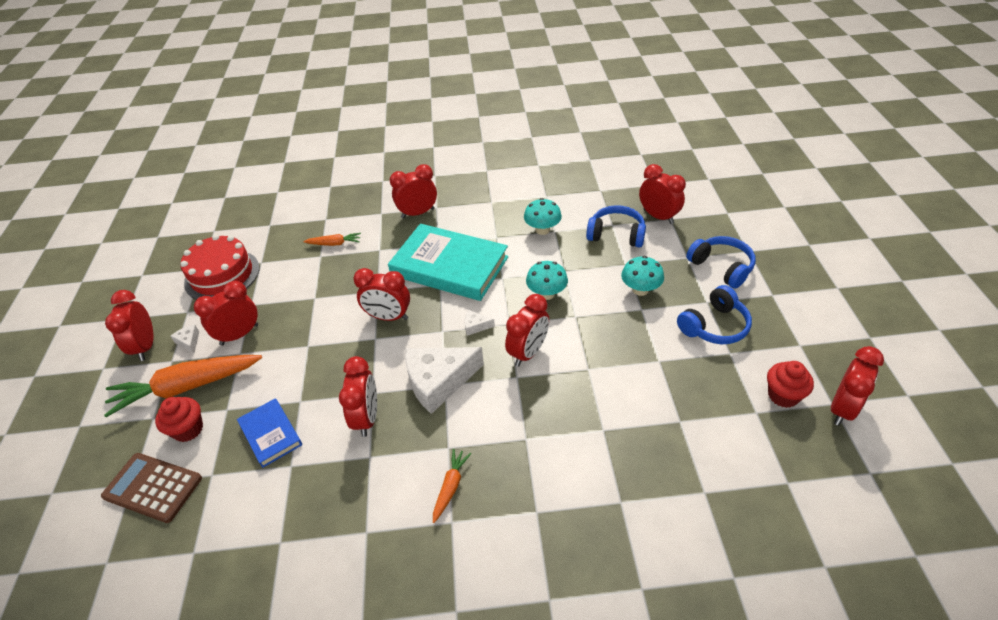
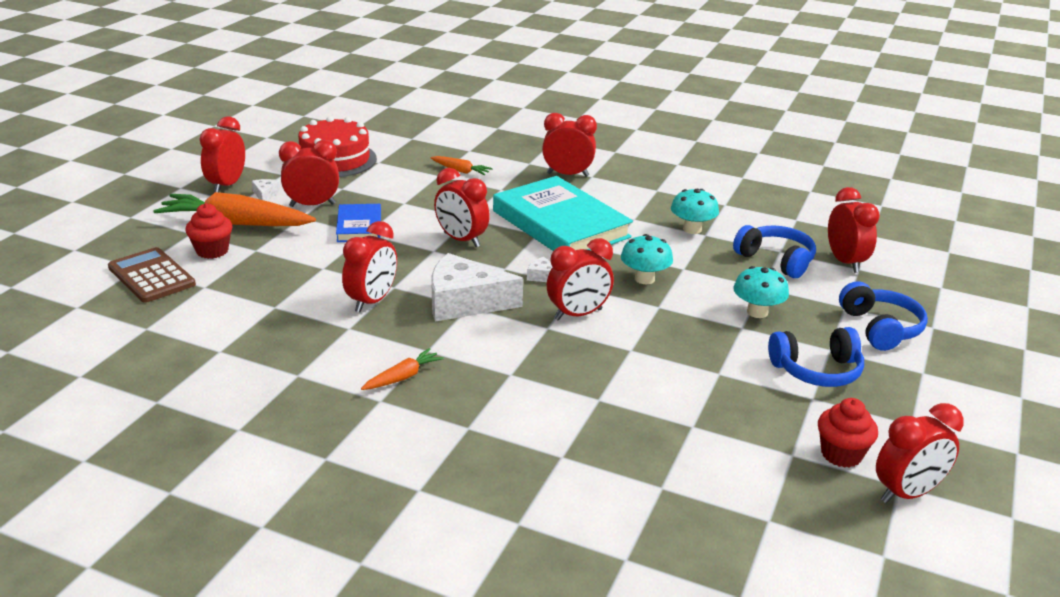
camera: 25 degrees right, 15 degrees down
(271, 434) = (277, 280): blue book -> blue book (359, 226)

